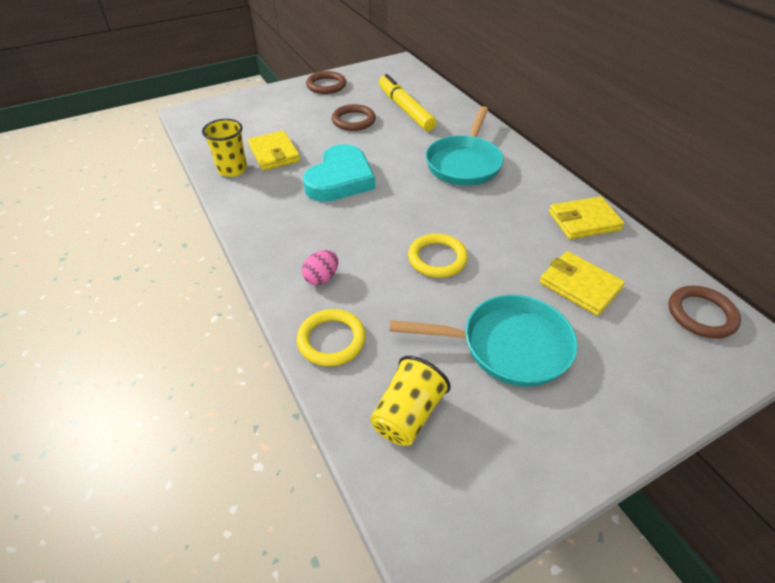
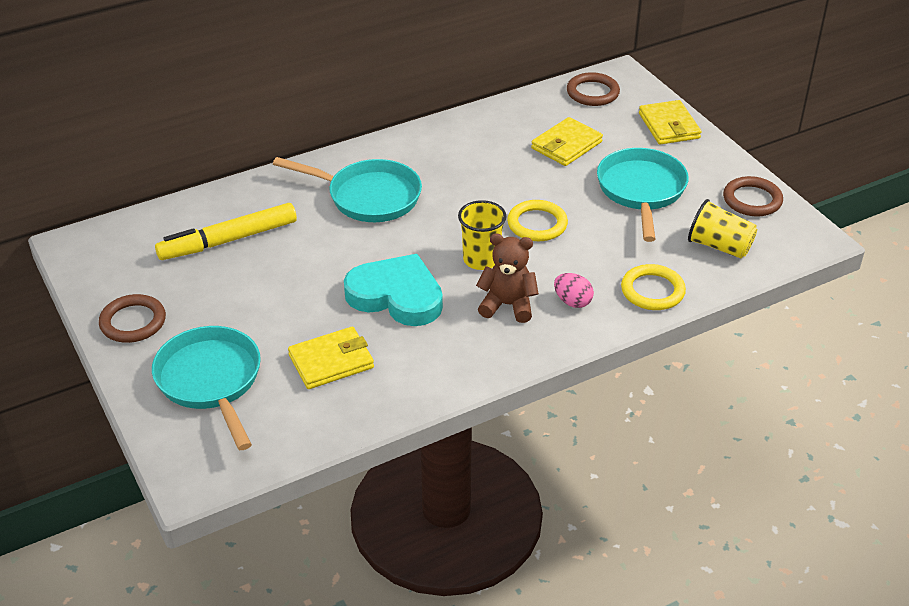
camera: 90 degrees left, 5 degrees down
(232, 169) = (368, 399): yellow cup -> yellow cup (481, 259)
(268, 113) = (211, 381): none -> turquoise pan
(322, 237) = (507, 305): none -> brown teddy bear
(353, 120) = (252, 289): brown ring -> brown ring (752, 200)
(584, 221) = (476, 130): yellow wallet -> yellow wallet (669, 126)

